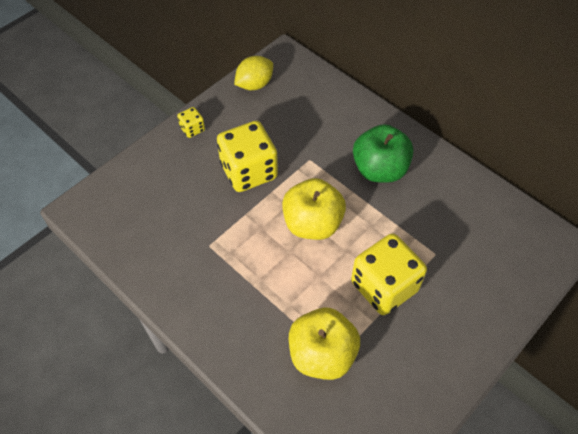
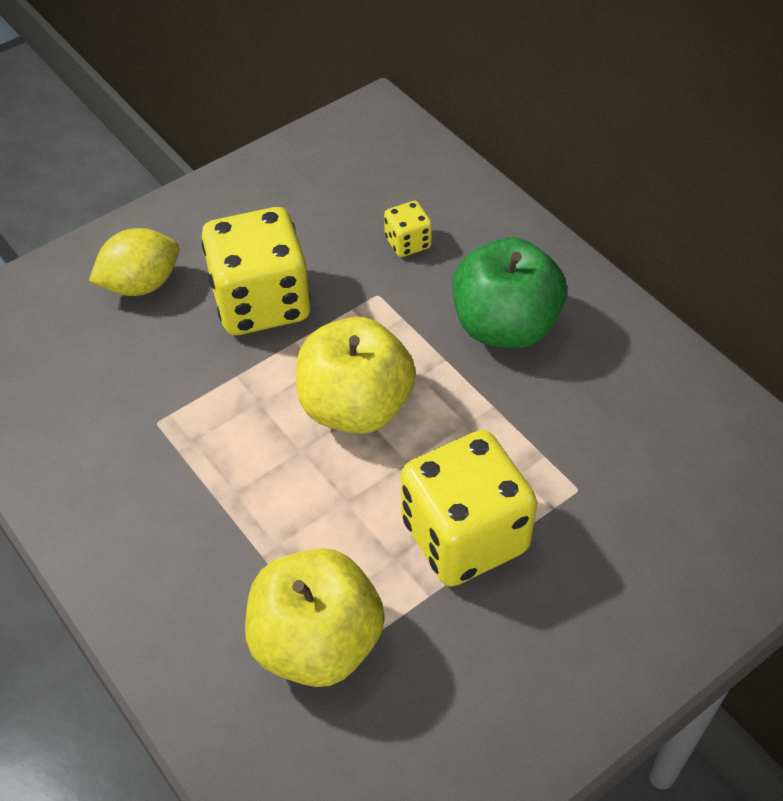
camera: 10 degrees right, 5 degrees down
(192, 129) = (178, 220): yellow dice -> yellow dice (408, 243)
(254, 84) = (308, 156): yellow lemon -> yellow lemon (141, 284)

